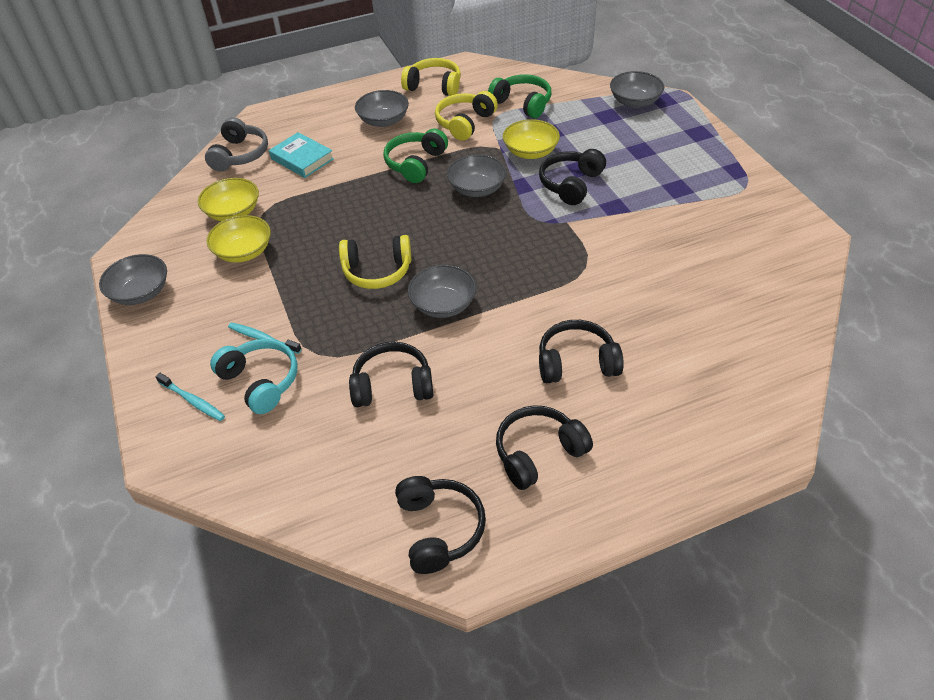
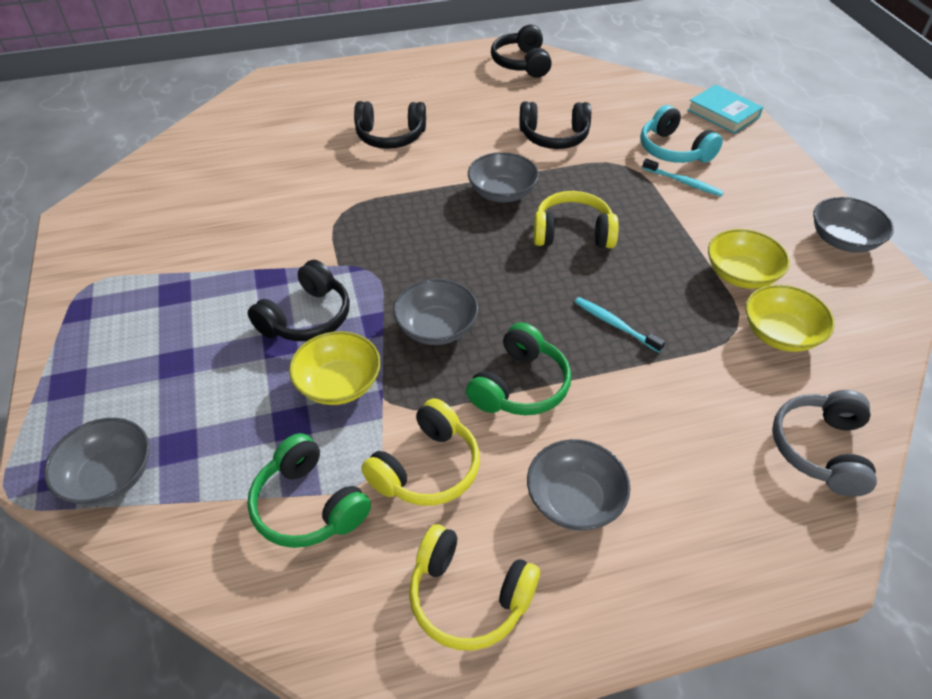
camera: 175 degrees left, 0 degrees up
(193, 401) = (730, 143): turquoise toothbrush -> turquoise toothbrush (615, 324)
(302, 159) = (707, 423): turquoise book -> turquoise book (723, 114)
(538, 453) = (443, 89): black headphones -> none

